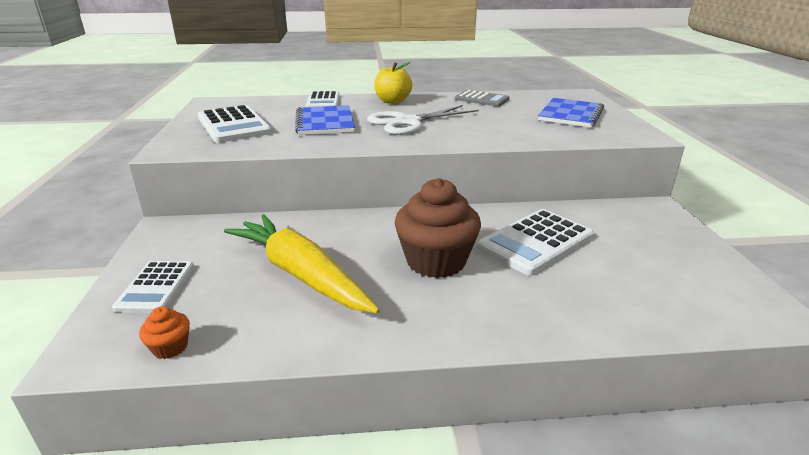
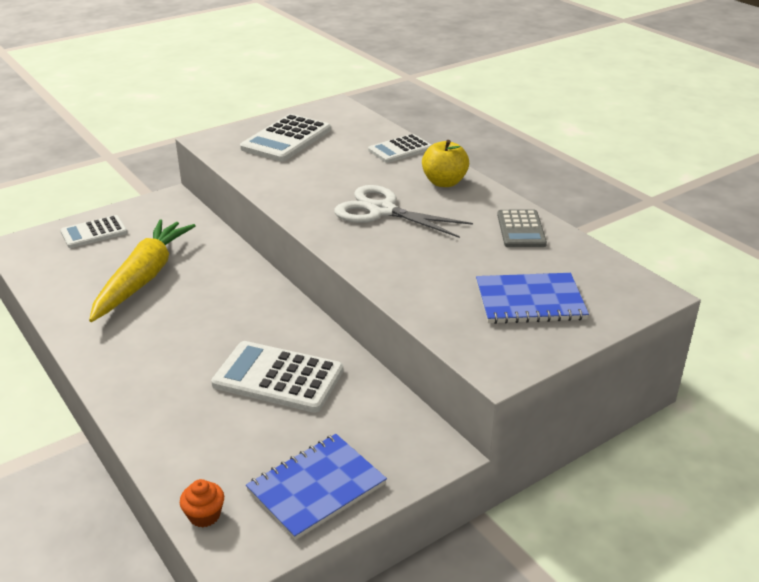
camera: 60 degrees right, 5 degrees up
(170, 347) = (36, 267): orange cupcake -> orange cupcake (204, 515)
(325, 122) = (336, 172): blue notebook -> blue notebook (316, 487)
(436, 261) = (203, 332): brown cupcake -> none

